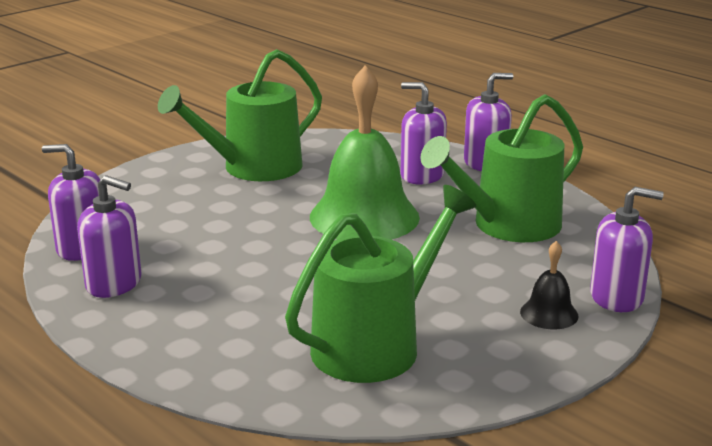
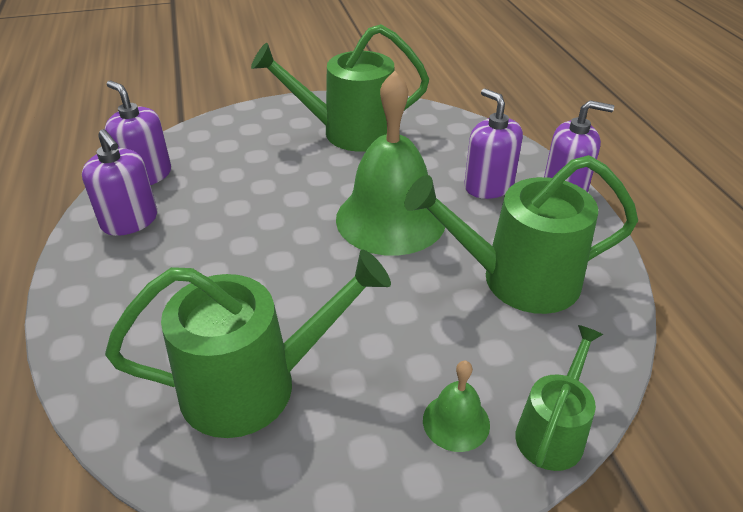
camera: 30 degrees right, 15 degrees up
(549, 313) = (456, 422): black bell -> green bell
(616, 297) = (552, 431): purple soap dispenser -> green watering can

